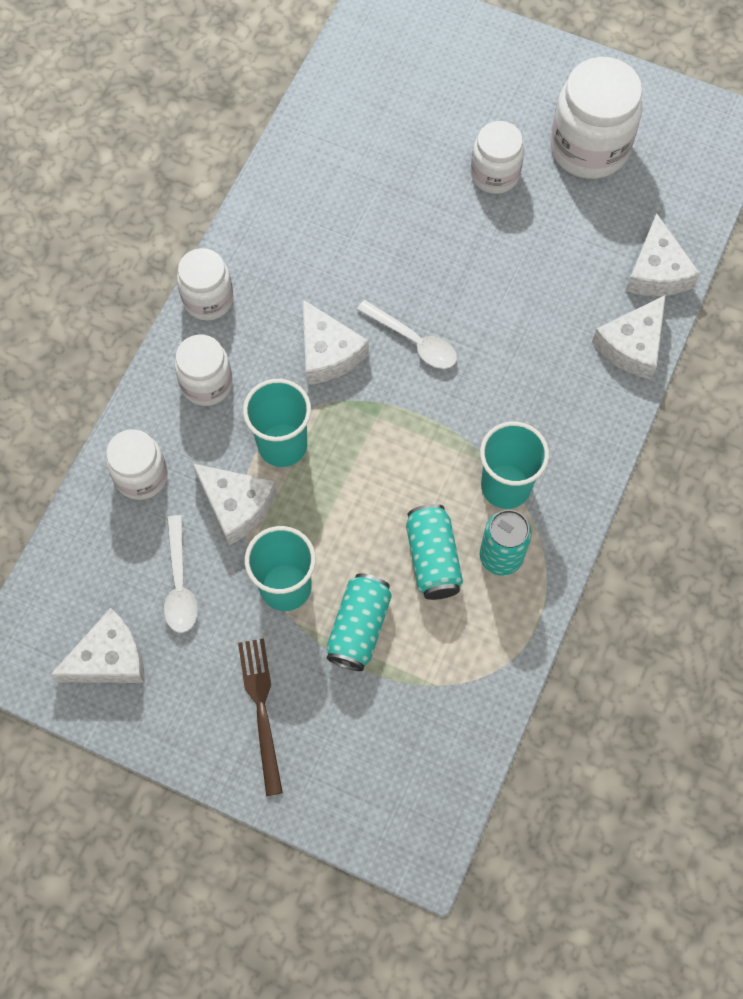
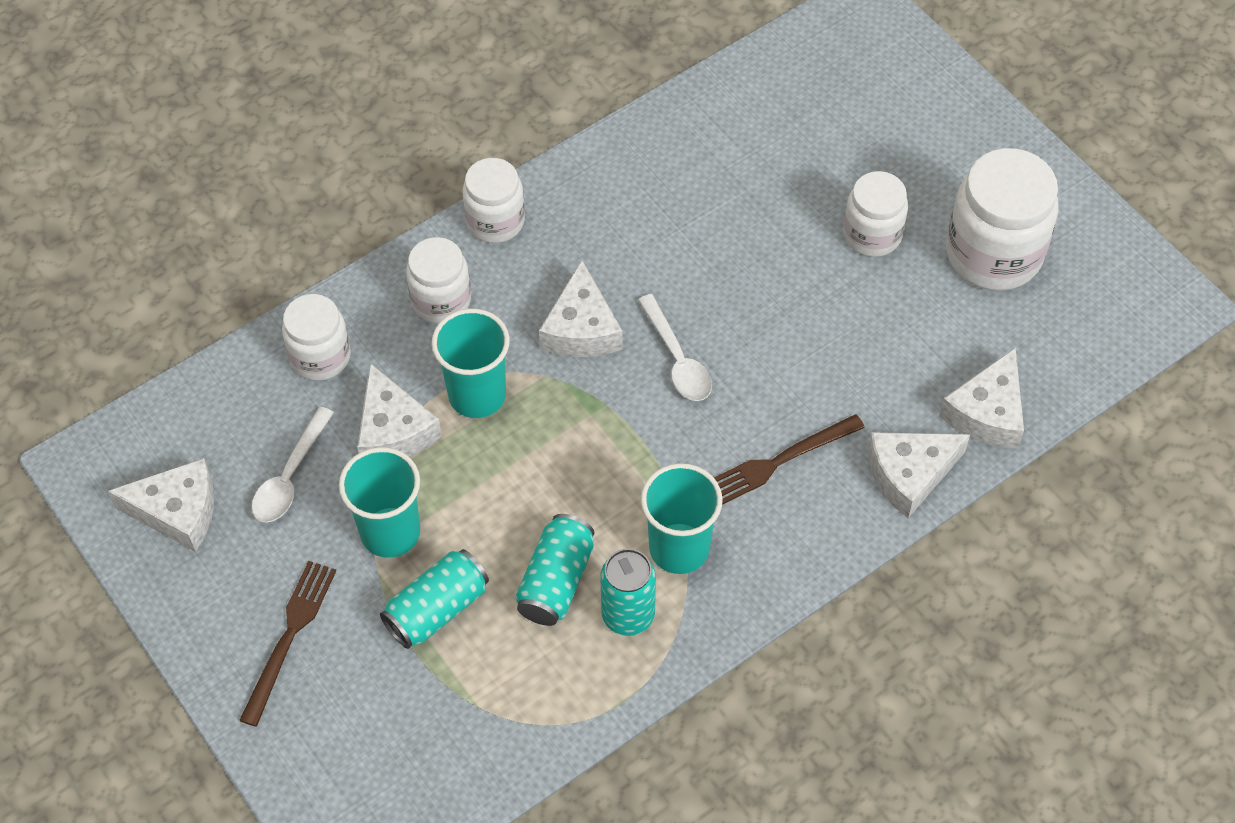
camera: 30 degrees right, 10 degrees down
(535, 383) = (779, 461): none -> brown fork

